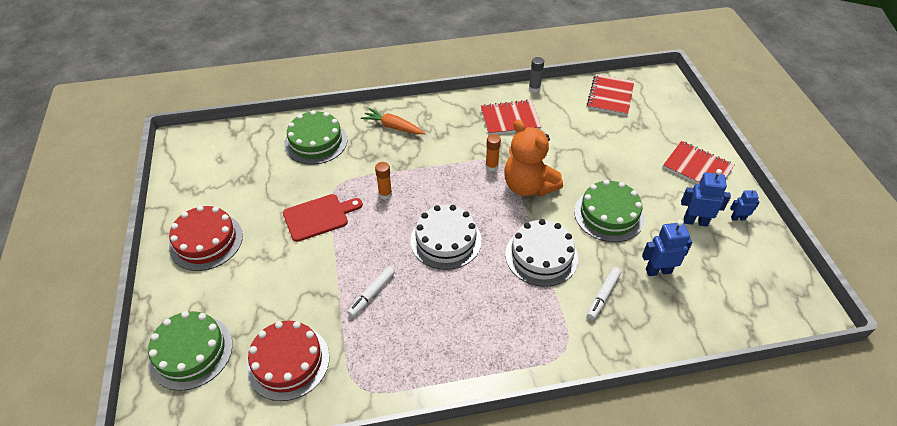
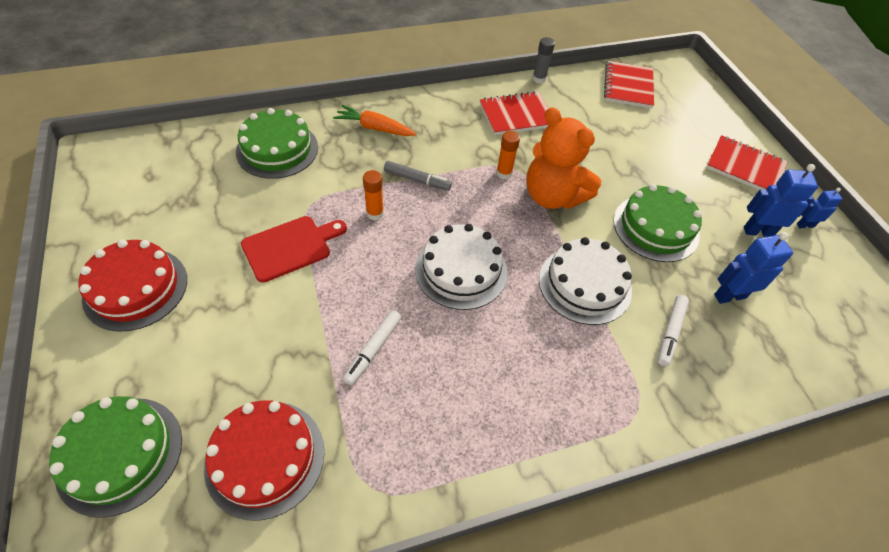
camera: 10 degrees left, 5 degrees up
(421, 169) = (417, 180): none -> grey marker

